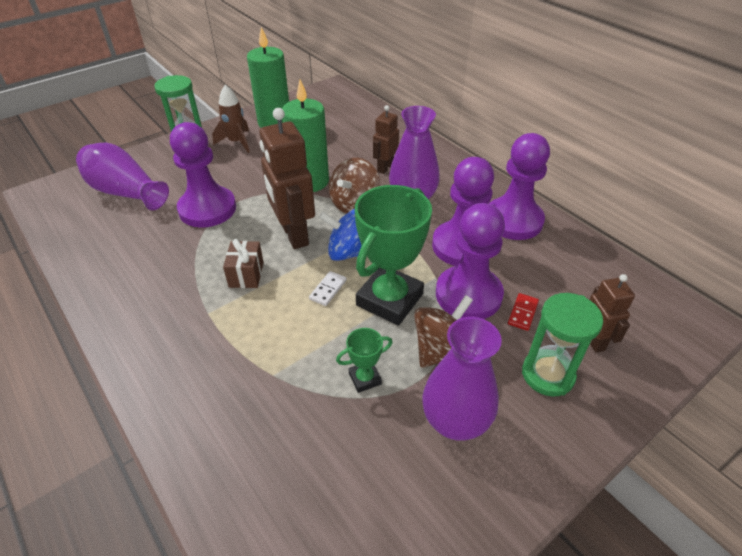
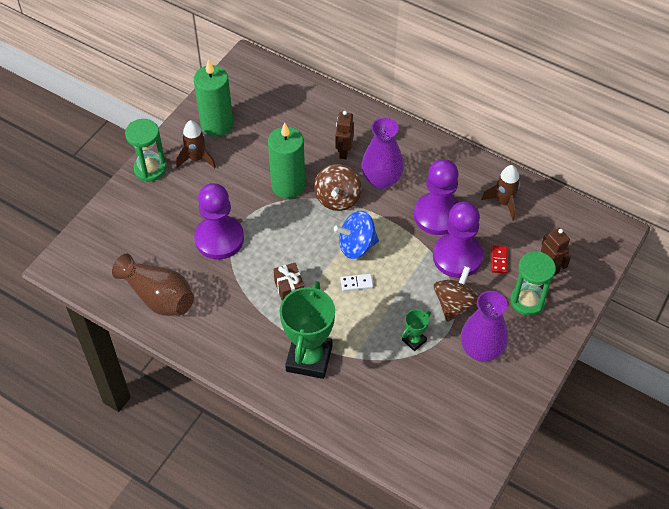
camera: 20 degrees left, 10 degrees up
(103, 244) = (158, 297): none -> brown vase
(126, 192) = (136, 242): purple vase -> none
(294, 235) = (305, 243): brown robot -> none
(328, 290) = (356, 283): white domino -> white domino turned 75 degrees clockwise
(389, 299) = (404, 277): green trophy -> green trophy (309, 358)
(513, 220) = (467, 179): purple pawn -> none
(551, 253) = (504, 202): none -> brown rocket

